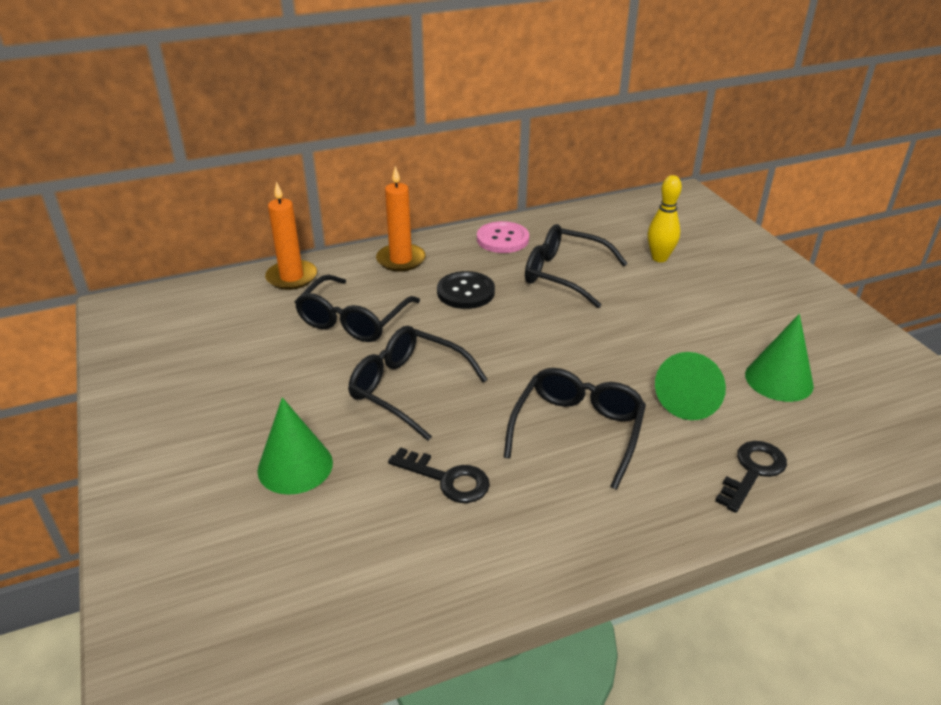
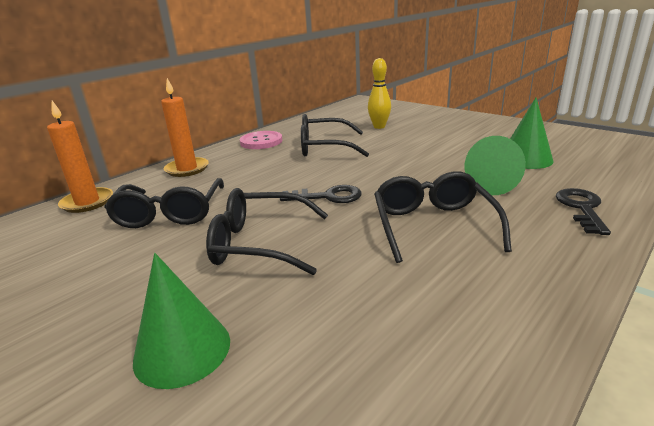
camera: 25 degrees left, 10 degrees down
(447, 479) = (360, 299): black key -> black key (328, 197)
(465, 292) = (258, 173): black button -> none

